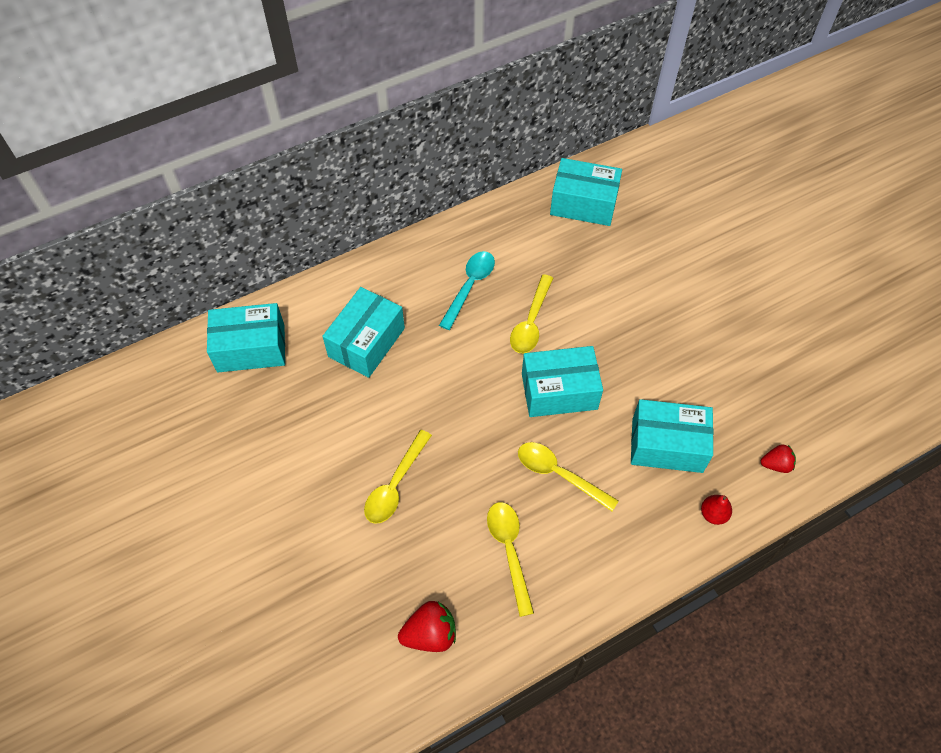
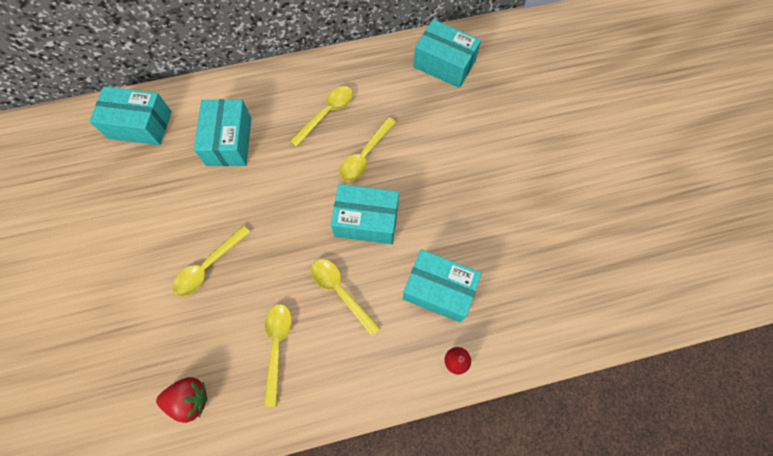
camera: 15 degrees right, 10 degrees up
(366, 342) = (229, 141): turquoise box -> turquoise box turned 45 degrees counterclockwise
(469, 286) = (326, 113): turquoise spoon -> yellow spoon
(776, 464) = (525, 331): red strawberry -> none

